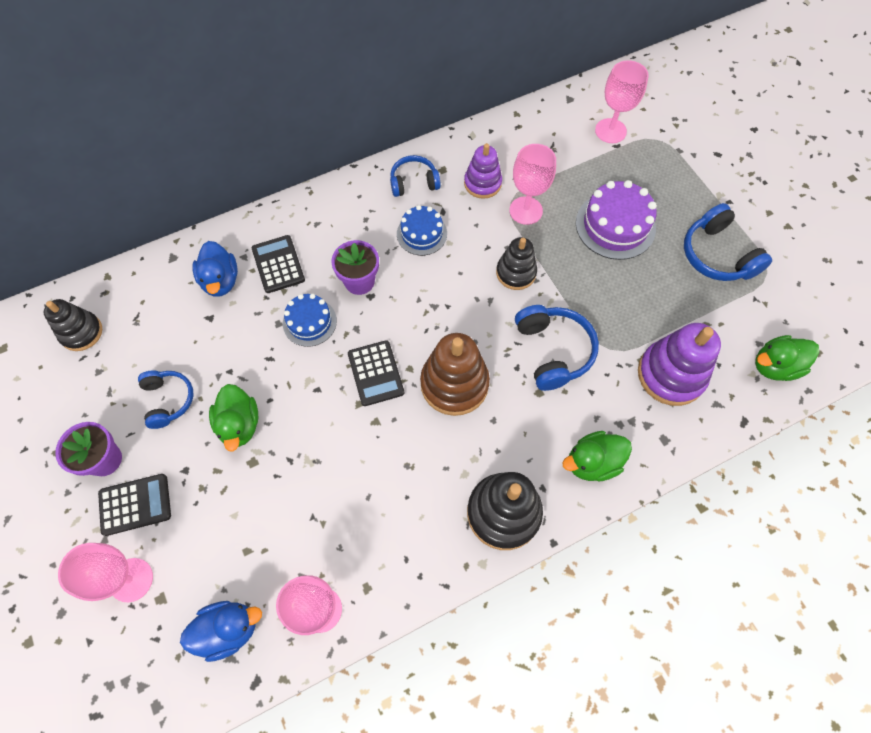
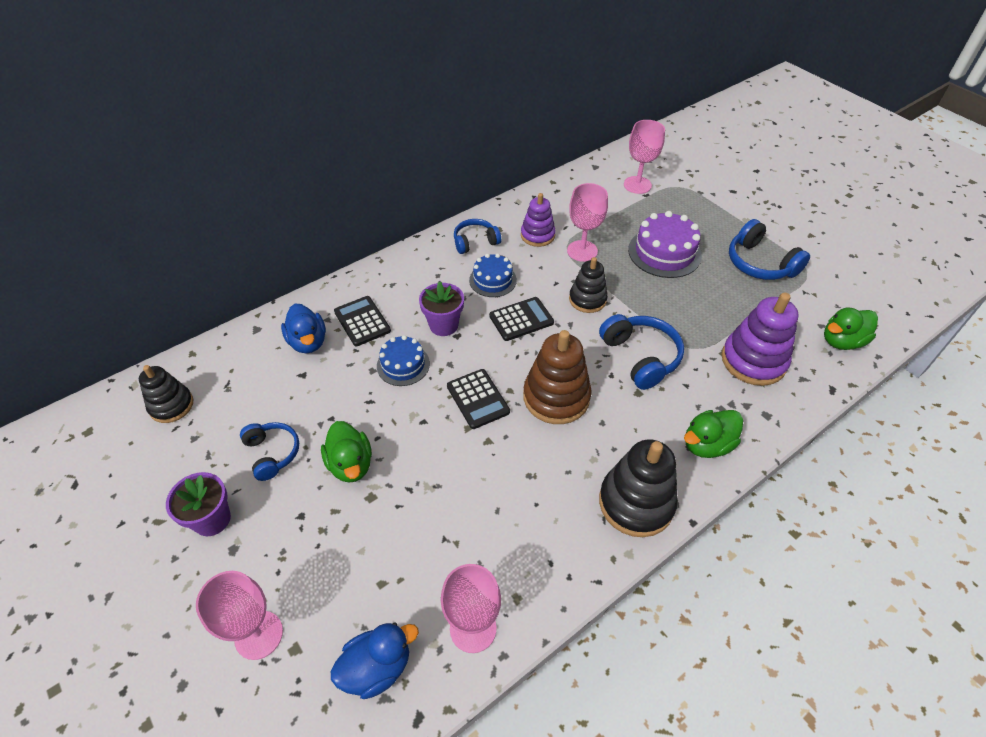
camera: 10 degrees left, 15 degrees down
(135, 504) = (252, 558): black calculator -> black calculator (521, 319)

